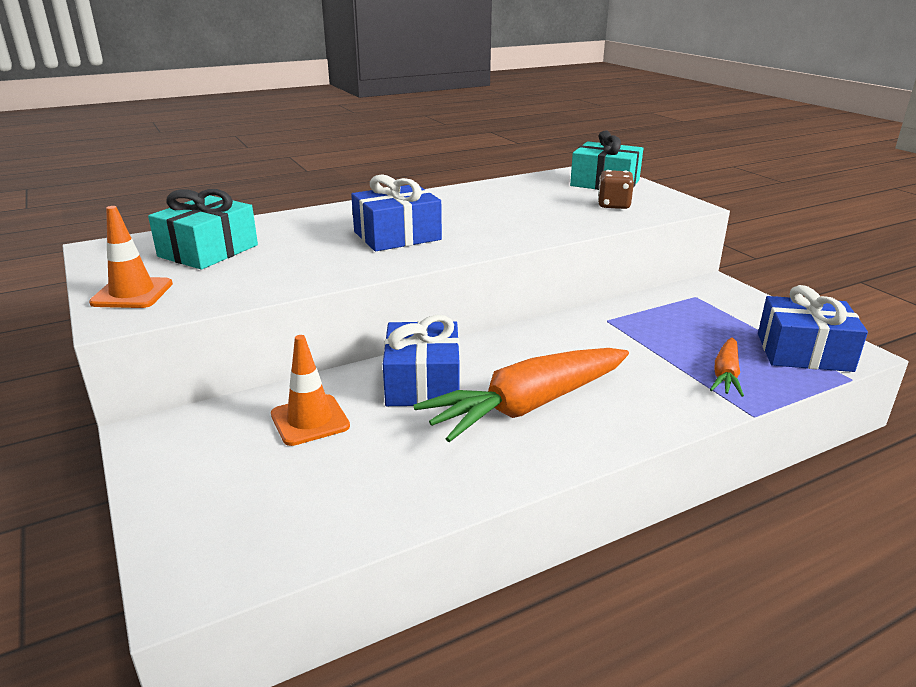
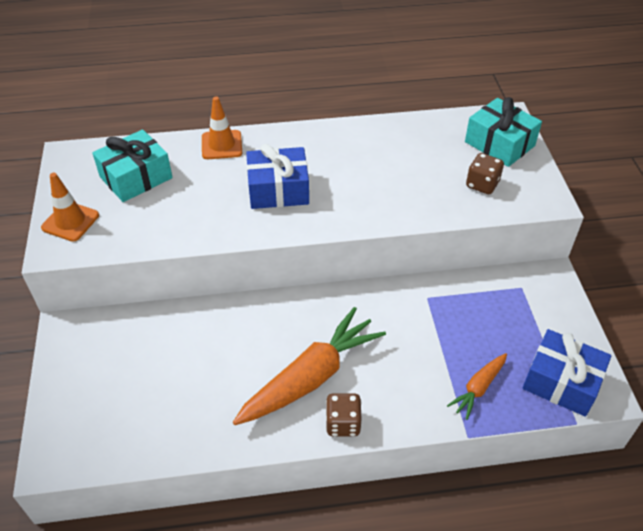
camera: 20 degrees right, 20 degrees up
(310, 420) = (165, 346): orange traffic cone -> orange traffic cone (221, 145)
(423, 383) = (253, 330): blue gift -> none
(527, 406) = (311, 377): orange carrot -> orange carrot turned 150 degrees clockwise
(599, 438) = (343, 423): none -> brown dice

